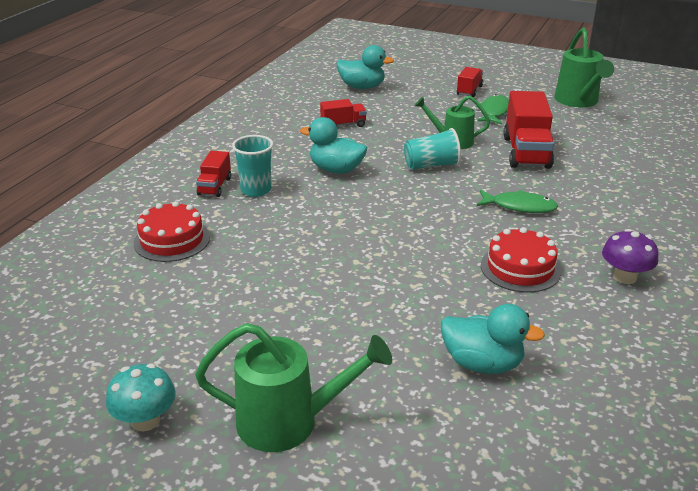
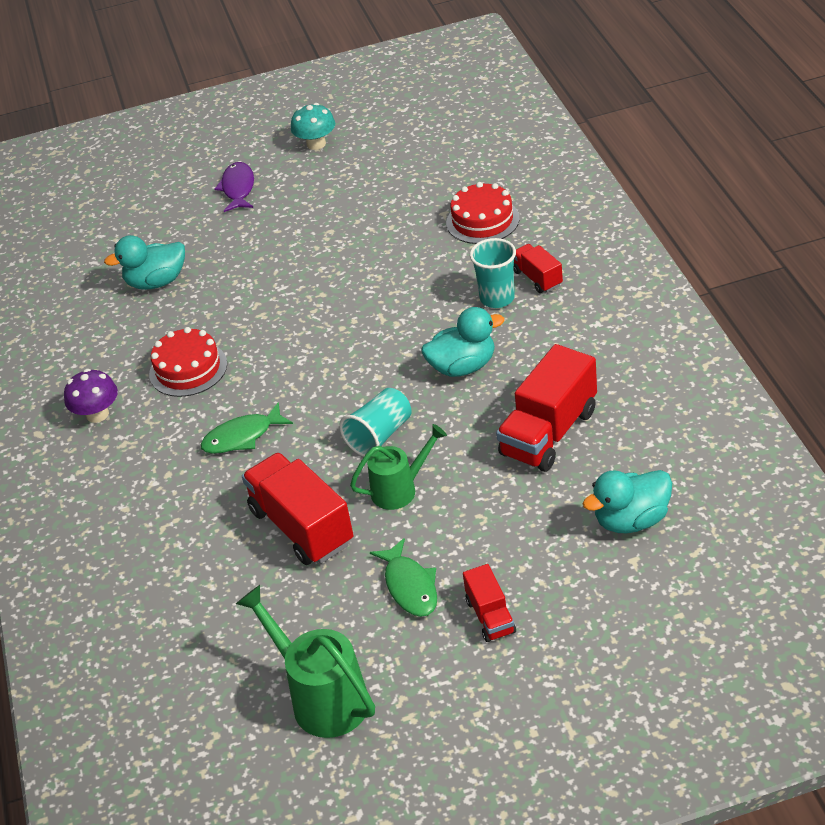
camera: 145 degrees right, 10 degrees up
(289, 422) = (238, 188): green watering can -> purple fish
(343, 125) = (549, 433): red truck -> red truck, size x1.87

